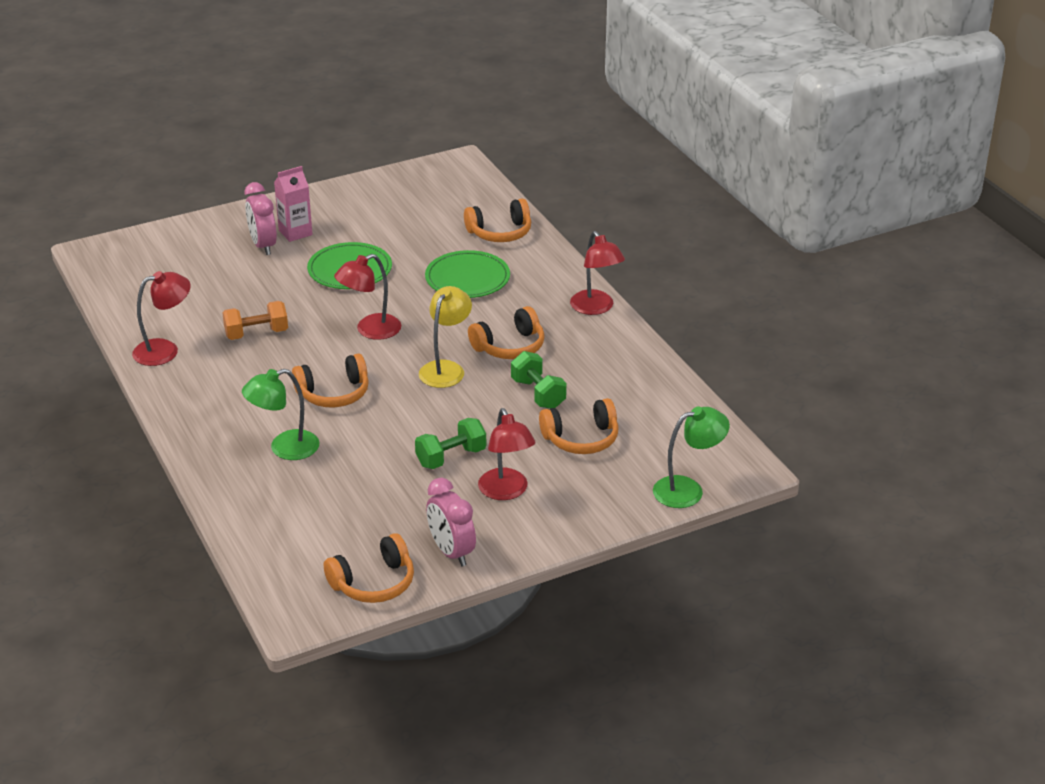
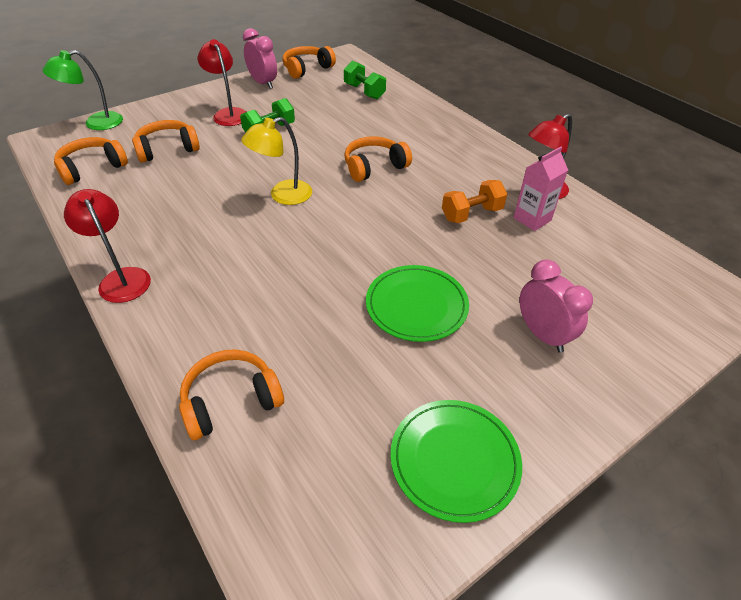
camera: 170 degrees right, 10 degrees up
(284, 448) = (393, 127): green lamp -> none
(295, 232) = (516, 365): pink carton -> pink carton (532, 219)
(370, 330) = (364, 227): red lamp -> none
(446, 369) = (282, 195): yellow lamp -> yellow lamp turned 45 degrees clockwise
(467, 278) = (272, 307): green plate -> green plate (454, 460)
(509, 346) = (222, 222): orange headphones -> orange headphones (92, 168)
(538, 394) = (198, 180): green dumbbell -> green dumbbell (364, 92)

